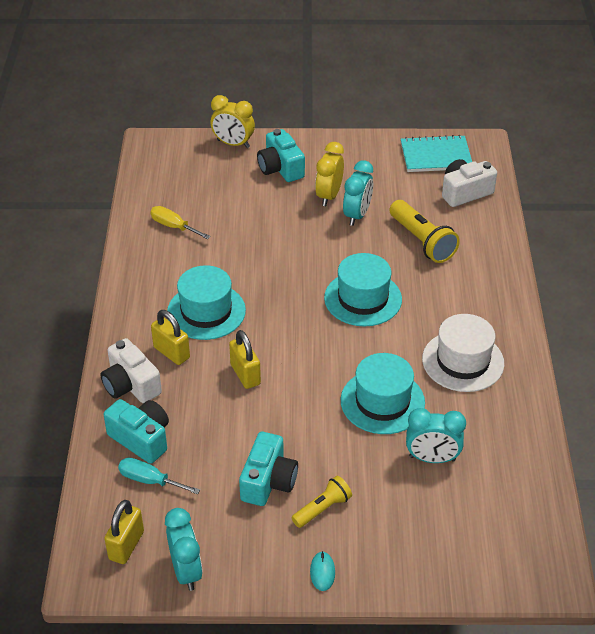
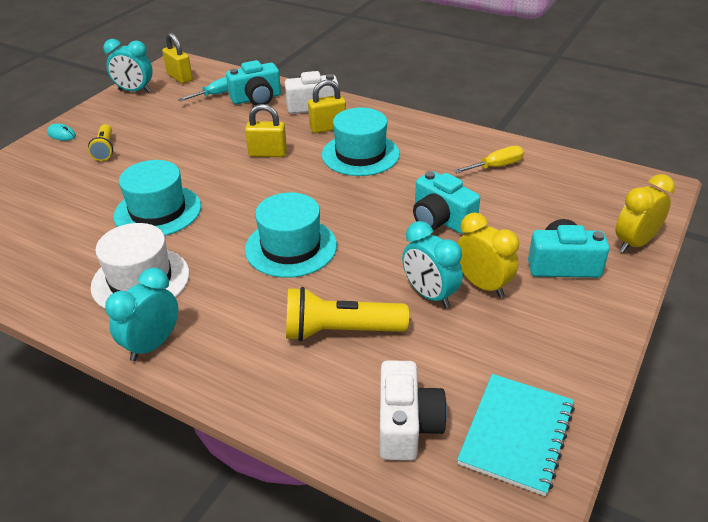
camera: 120 degrees right, 5 degrees down
(268, 481) = (157, 135): turquoise camera -> turquoise camera (441, 219)
(432, 458) = (72, 215): turquoise clock -> turquoise clock (152, 345)

